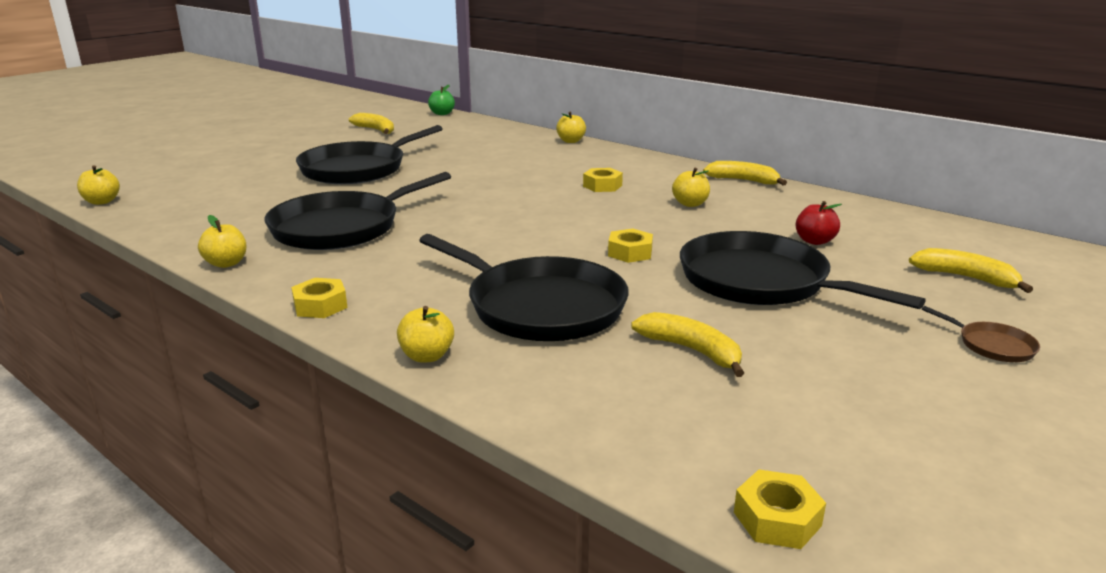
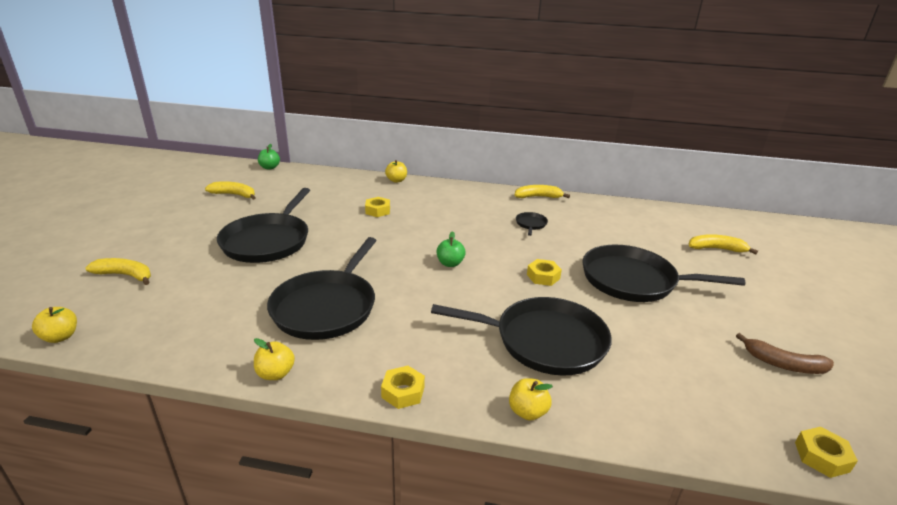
camera: 30 degrees left, 5 degrees up
(527, 220) = (450, 263): none -> green apple
(602, 186) = (463, 220): yellow nut -> yellow nut (378, 211)
(690, 204) = (531, 224): yellow apple -> black pan
(691, 350) = (659, 348): yellow banana -> yellow banana (125, 275)
(814, 241) = (625, 239): red apple -> none
(877, 416) = (783, 364): none -> brown banana
(992, 345) = (773, 295): brown pan -> none

